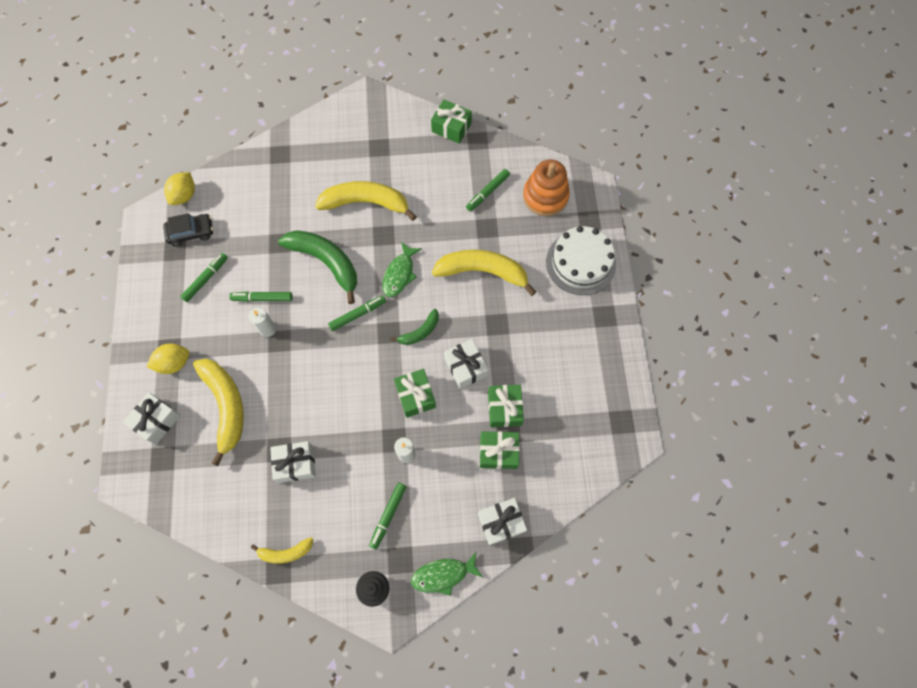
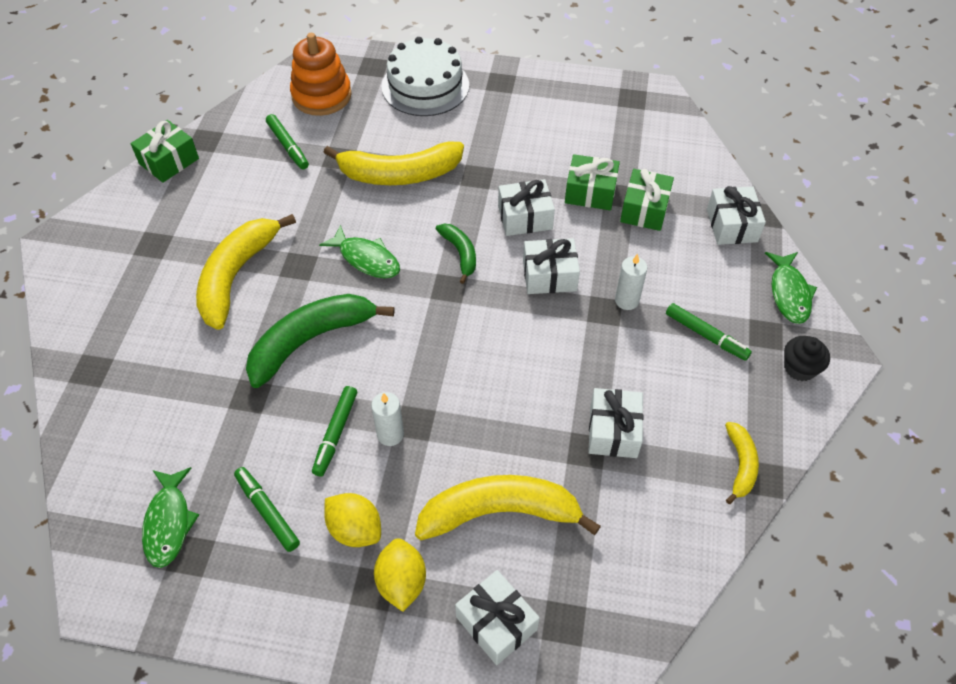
camera: 75 degrees left, 15 degrees down
(184, 195) = (90, 524): yellow lemon -> yellow lemon (355, 529)
(191, 232) = (169, 523): black car -> green fish
(357, 314) = (409, 317): green marker -> none
(415, 396) = (549, 276): green gift -> white gift
(483, 272) = (399, 174): yellow banana -> yellow banana turned 120 degrees counterclockwise

